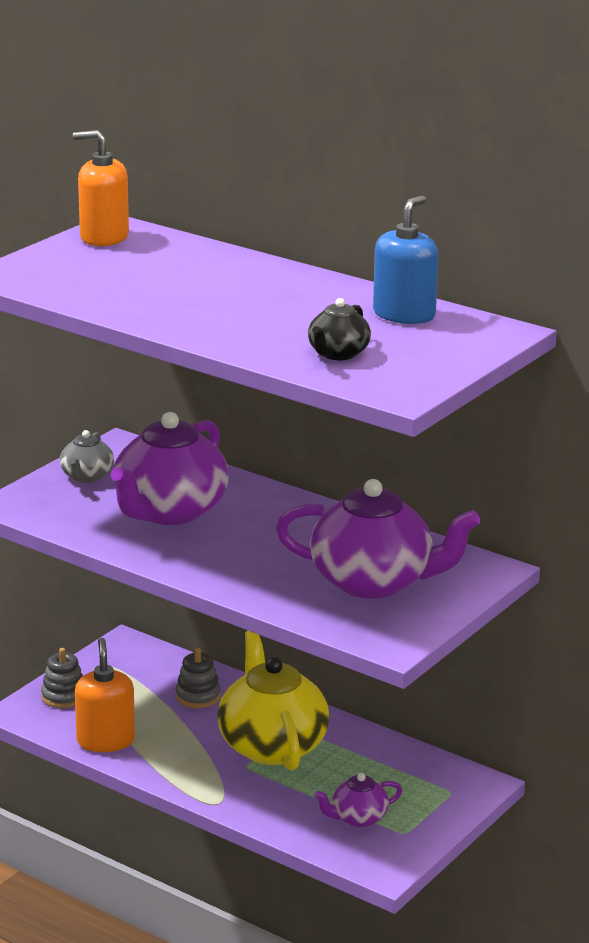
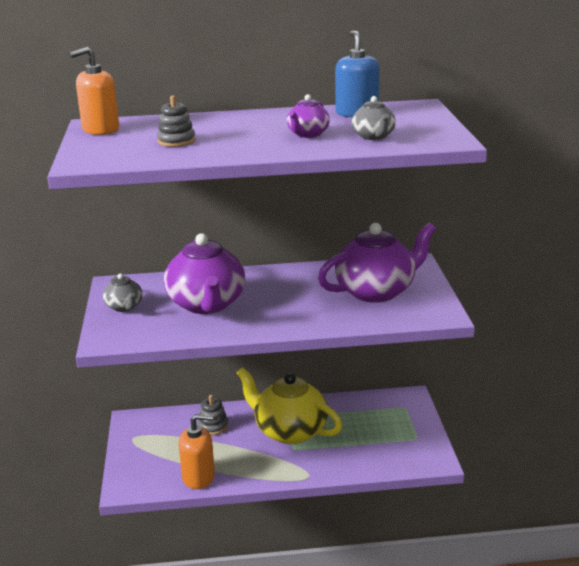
camera: 40 degrees left, 0 degrees up
(64, 696) = (137, 466): grey stacking toy -> grey stacking toy (176, 141)
(105, 740) = (198, 477): orange soap dispenser -> orange soap dispenser turned 135 degrees clockwise
(338, 354) = (374, 136): black teapot -> grey teapot
(358, 818) = (386, 444): purple teapot -> purple teapot (307, 134)

